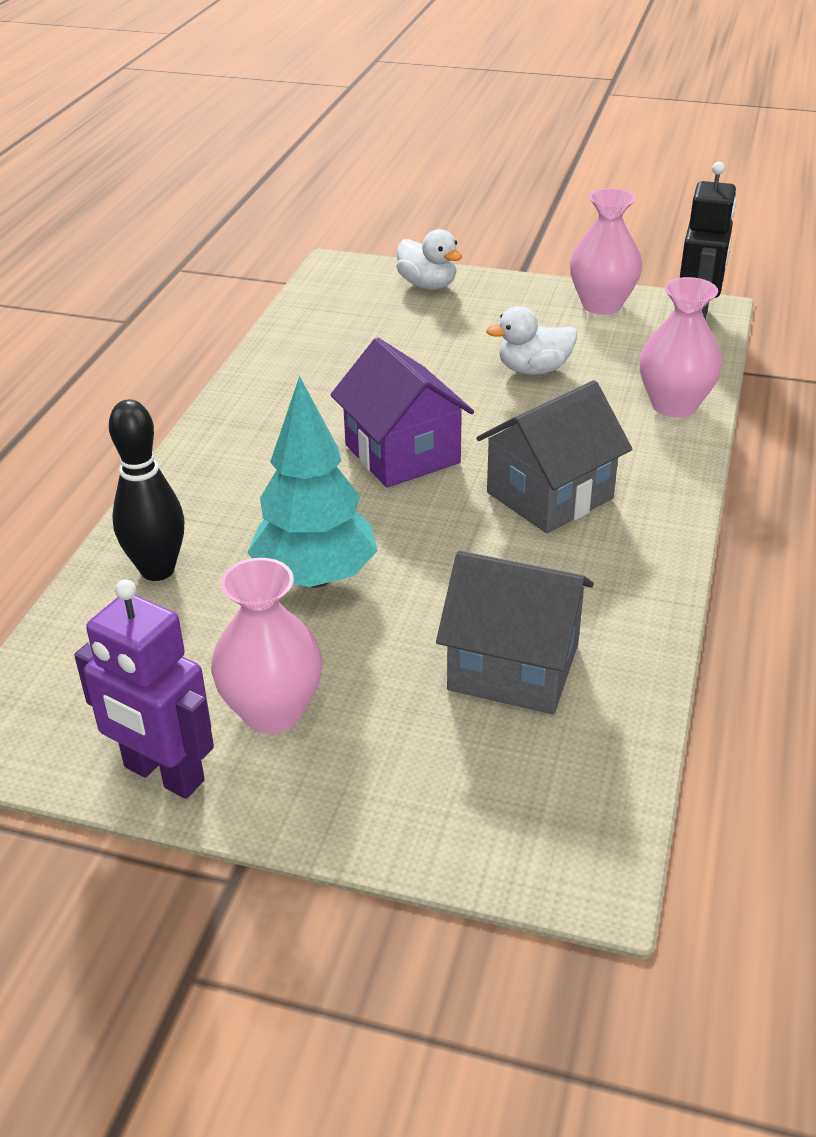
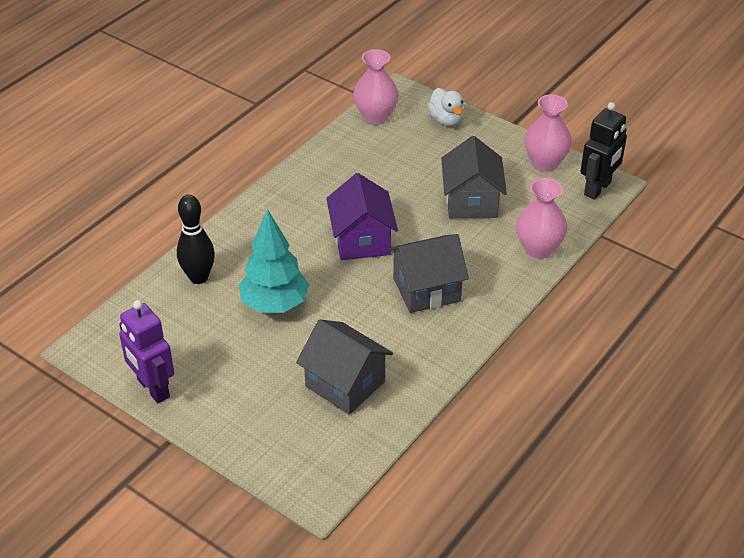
camera: 20 degrees right, 5 degrees up
(272, 711) = (217, 372): pink vase -> pink vase (375, 117)
(533, 370) = (471, 201): white duck -> grey house

